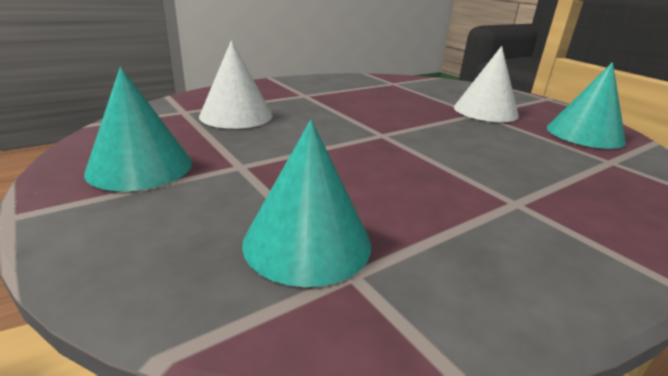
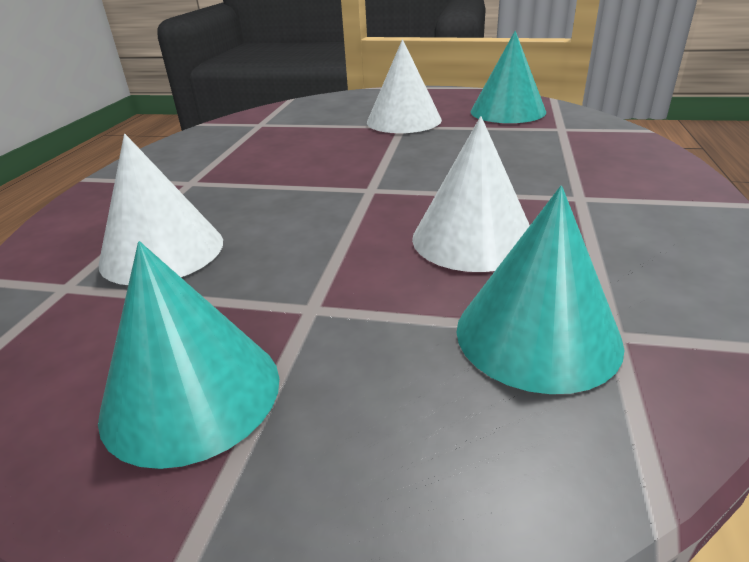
camera: 40 degrees left, 5 degrees up
(383, 183) = (473, 238): none -> white cone

